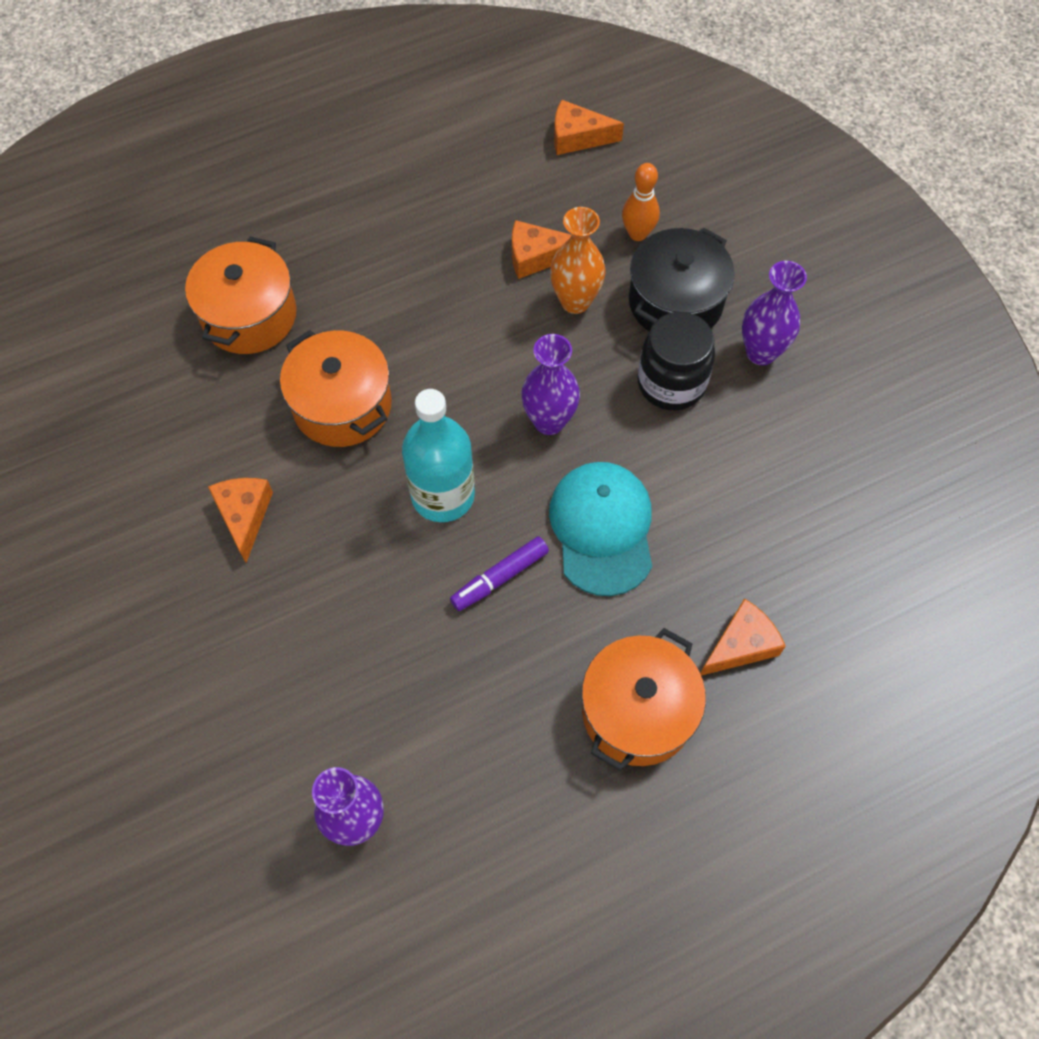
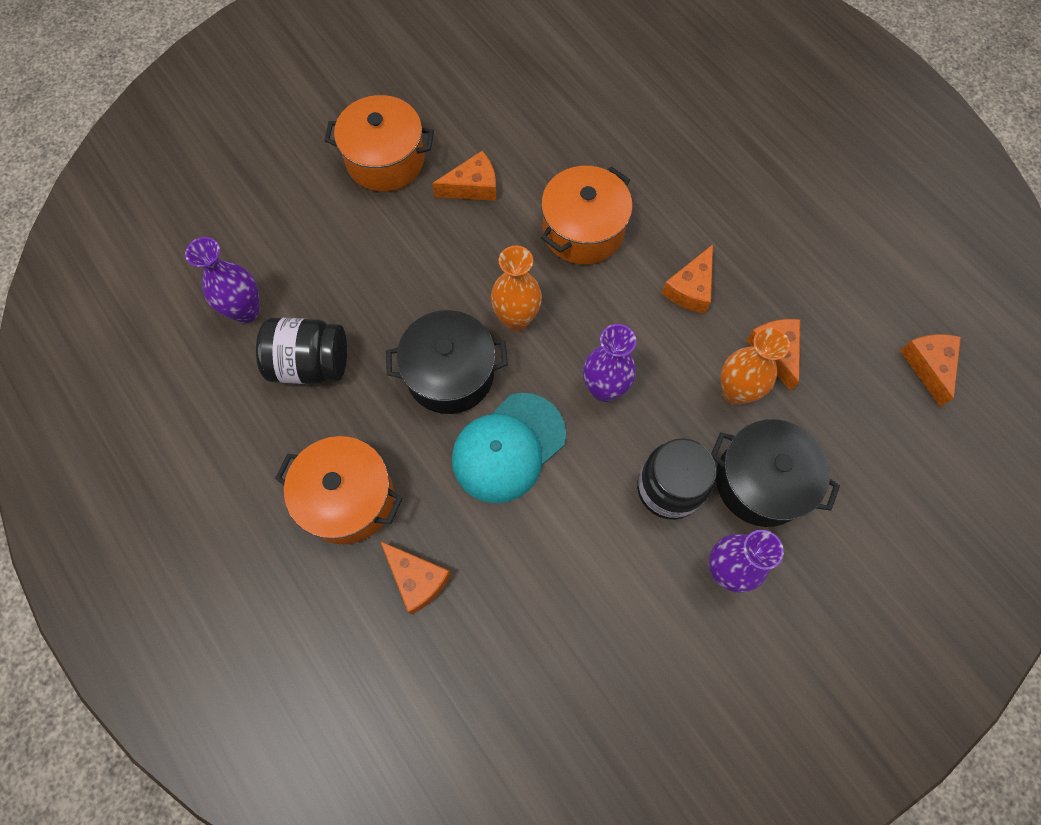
camera: 80 degrees right, 5 degrees up
(249, 315) = (649, 148): orange pot -> orange pot (385, 160)
(443, 495) = (516, 318): turquoise bottle -> orange vase
(445, 314) = (691, 288): none -> orange cheese
(453, 741) = (310, 364): none -> black jar
(499, 577) = (450, 374): purple marker -> black pot
(602, 529) = (508, 448): turquoise cap -> turquoise cap turned 150 degrees clockwise
(637, 234) = (830, 437): orange bowling pin -> none

